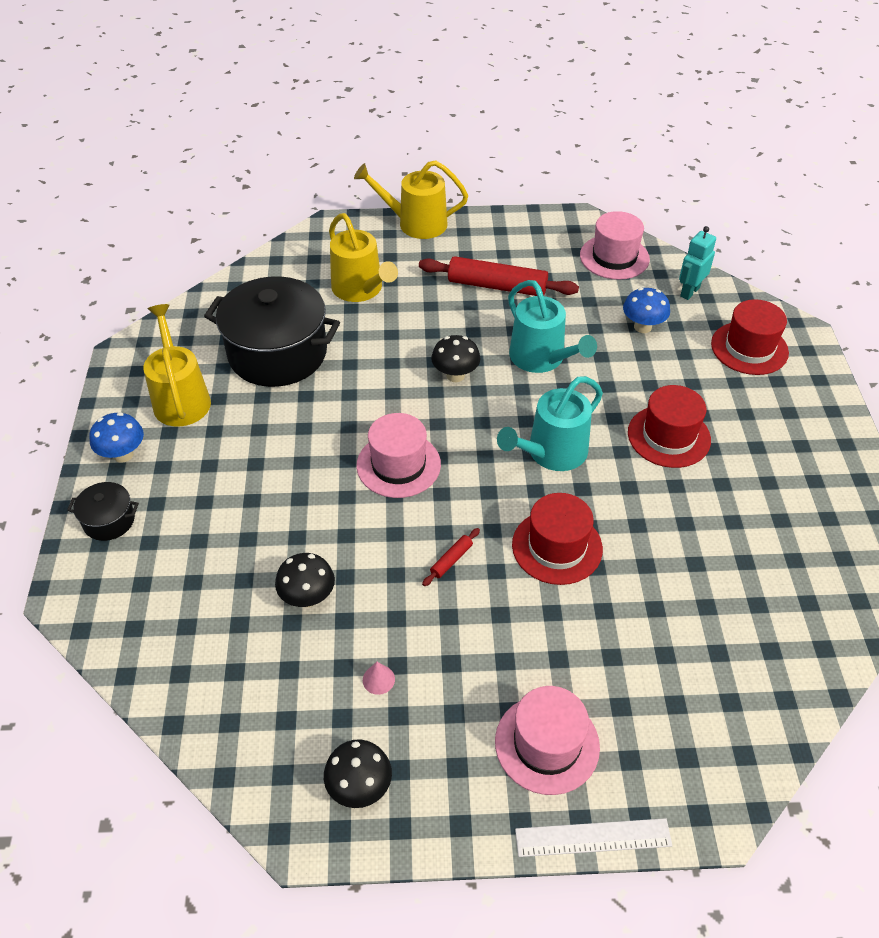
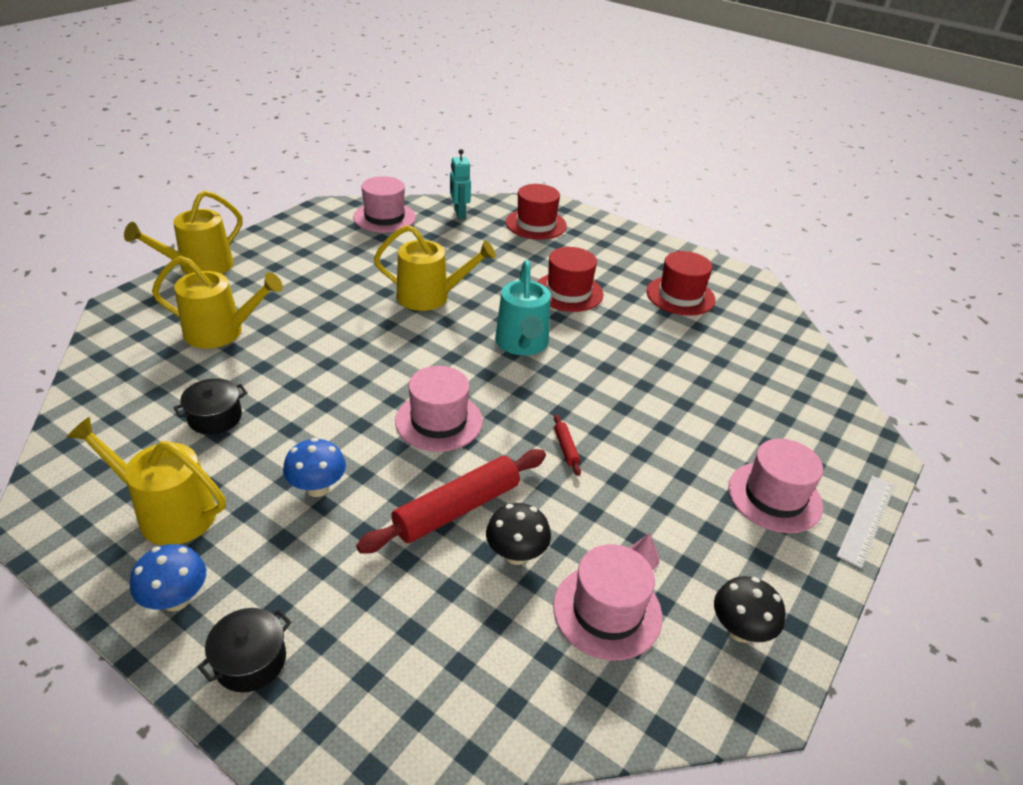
camera: 55 degrees left, 10 degrees down
(278, 353) = (215, 417): black pot -> black pot, size x0.45
(303, 685) = (607, 611): none -> pink hat
(455, 375) = (388, 341): black mushroom -> none
(497, 286) = (330, 273): red rolling pin -> red rolling pin (457, 509)
(541, 358) = (430, 297): turquoise watering can -> yellow watering can
(557, 547) = (608, 391): red hat -> red hat (680, 296)
(642, 327) = (462, 245): blue mushroom -> blue mushroom (317, 488)

